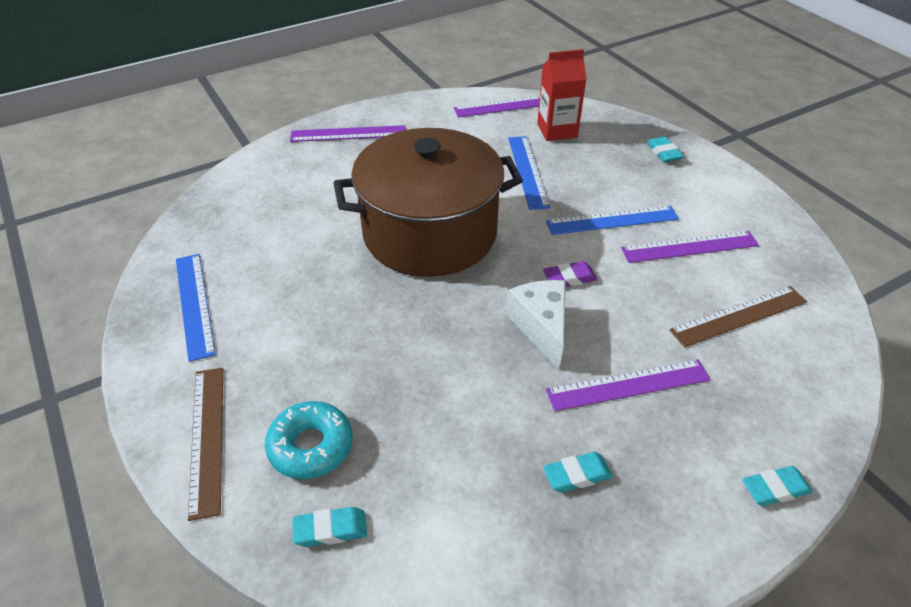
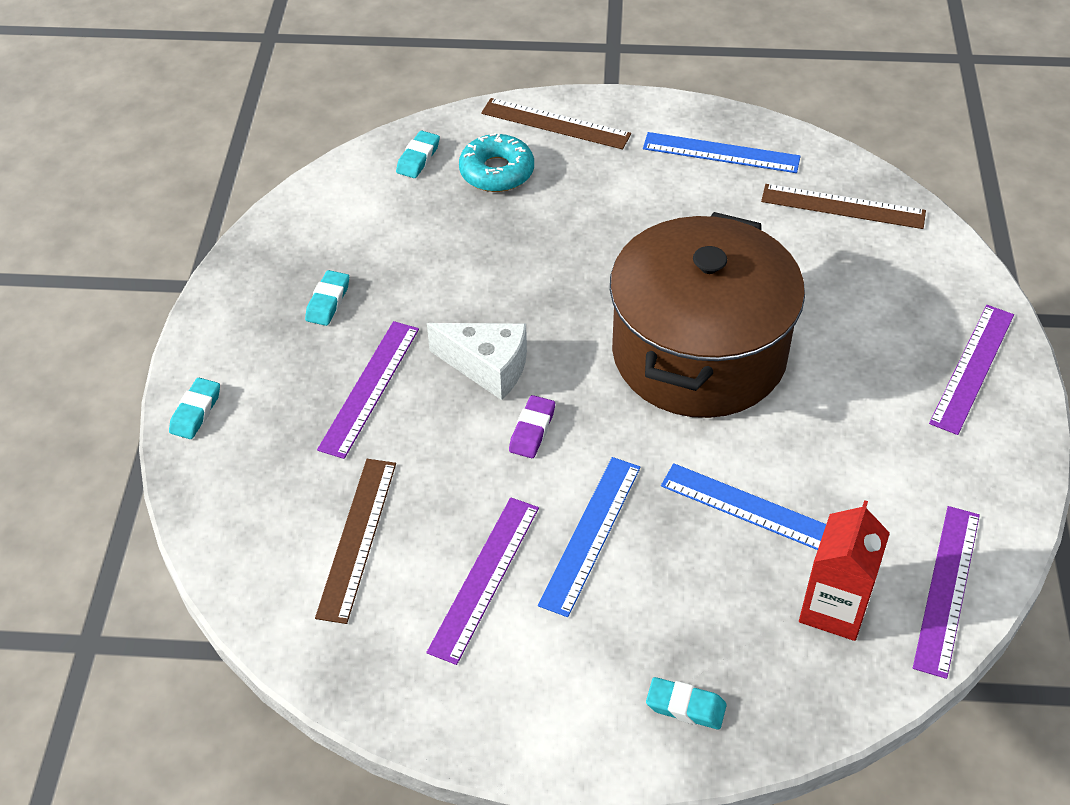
camera: 125 degrees right, 5 degrees up
(227, 221) = (843, 206): none -> brown ruler

